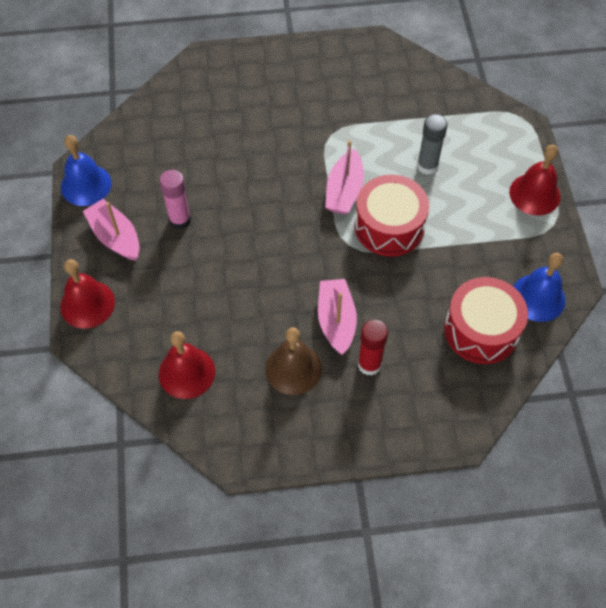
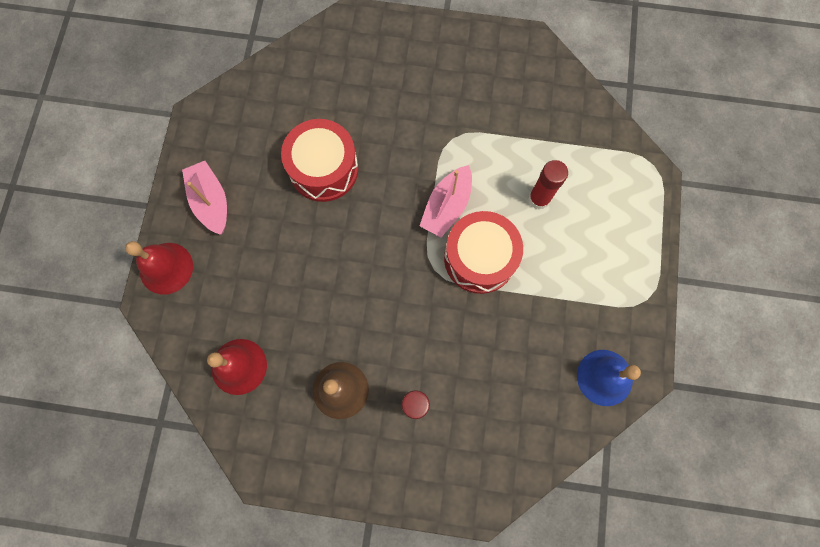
camera: 15 degrees right, 15 degrees up
(86, 185) = (198, 137): blue bell -> none
(180, 220) = (277, 199): pink glue stick -> none
(336, 321) = (396, 349): pink boat -> none
(427, 166) = (539, 199): grey glue stick -> red glue stick
(481, 330) = (536, 398): red drum -> red drum (323, 169)
(534, 194) = (639, 259): red bell -> none

